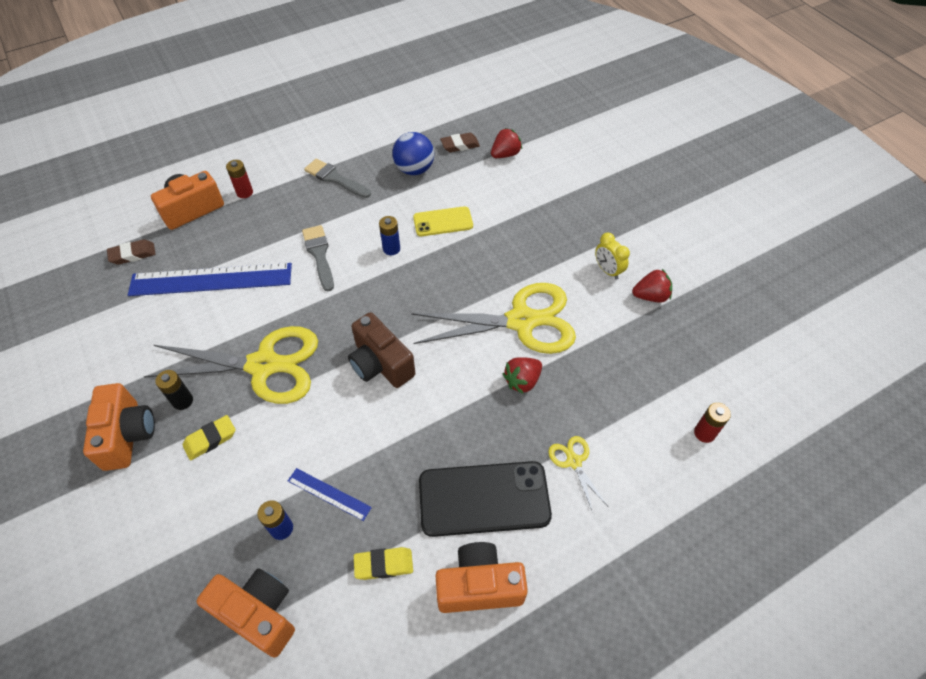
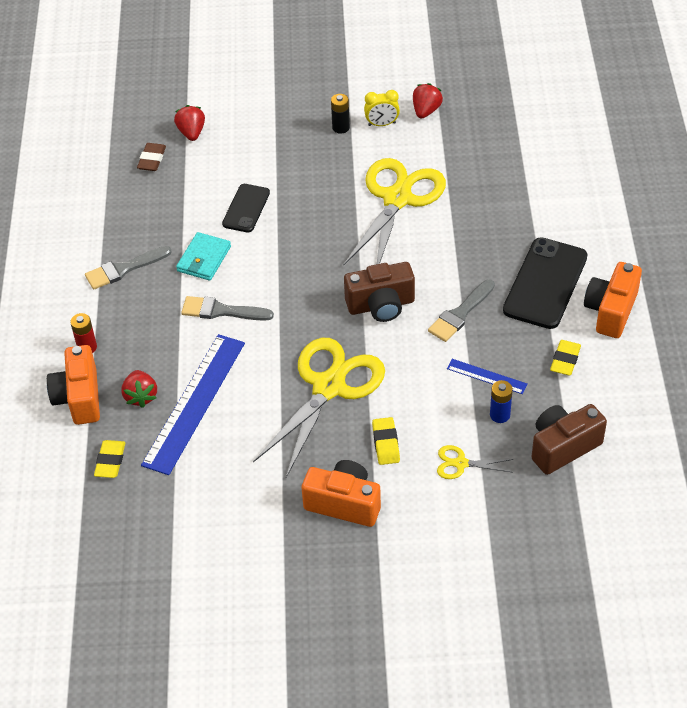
camera: 60 degrees left, 5 degrees down
(133, 254) = (110, 461): brown eraser -> yellow eraser
(182, 401) = (331, 455): black battery -> black battery (341, 127)
(258, 614) = (563, 447): orange camera -> brown camera
(329, 494) = (486, 376): blue ruler -> blue ruler turned 60 degrees clockwise
(371, 220) = (204, 259): none -> turquoise wallet
(391, 249) = (253, 256): blue battery -> none
(402, 435) = (460, 313): none -> grey brush
(414, 169) = (159, 205): blue ball -> none
(443, 222) = (246, 208): yellow phone -> black phone
(522, 381) = (456, 221): red strawberry -> red strawberry (141, 396)
(573, 461) = (545, 220): yellow scissors -> yellow scissors (460, 463)
(704, 433) = (565, 139): red battery -> none

